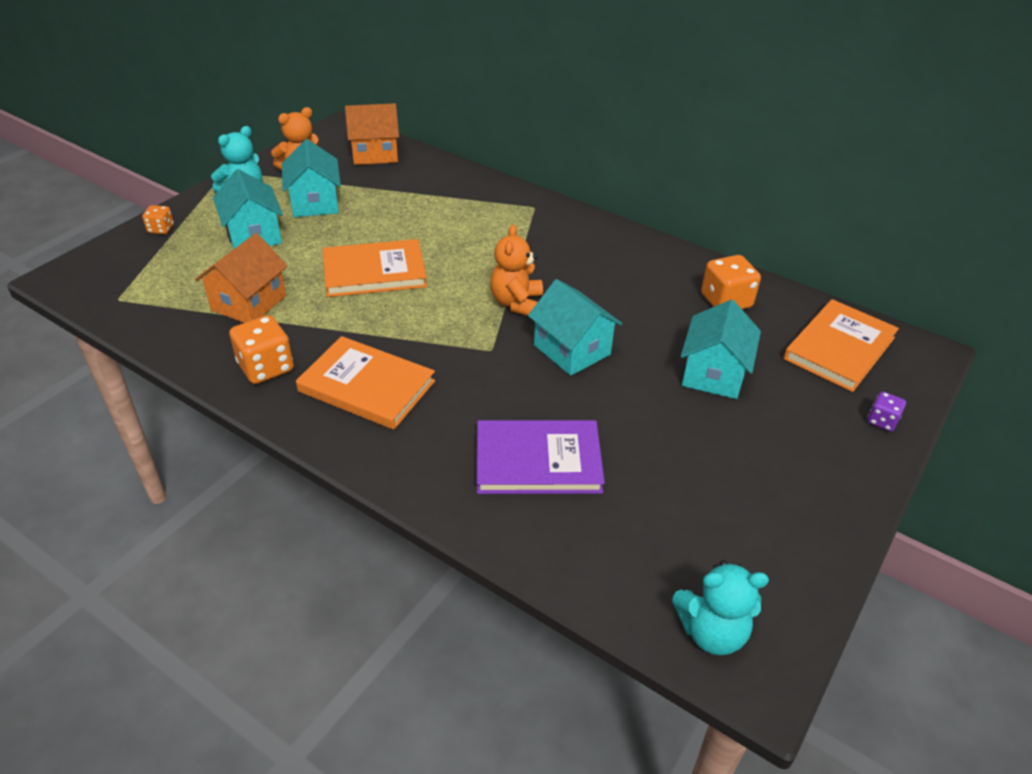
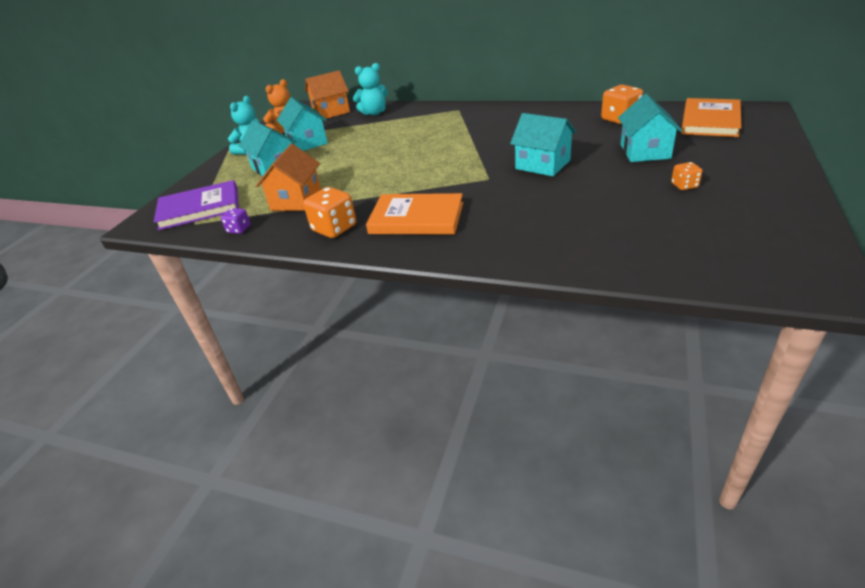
camera: 10 degrees left, 5 degrees down
(161, 229) = (203, 181): orange dice -> orange dice (684, 185)
(374, 272) = (375, 163): orange book -> none
(517, 303) = (486, 153): orange teddy bear -> none
(538, 461) = (570, 222): purple book -> purple book (199, 208)
(711, 632) = (772, 272): turquoise teddy bear -> turquoise teddy bear (374, 113)
(882, 421) = (770, 144): purple dice -> purple dice (239, 229)

